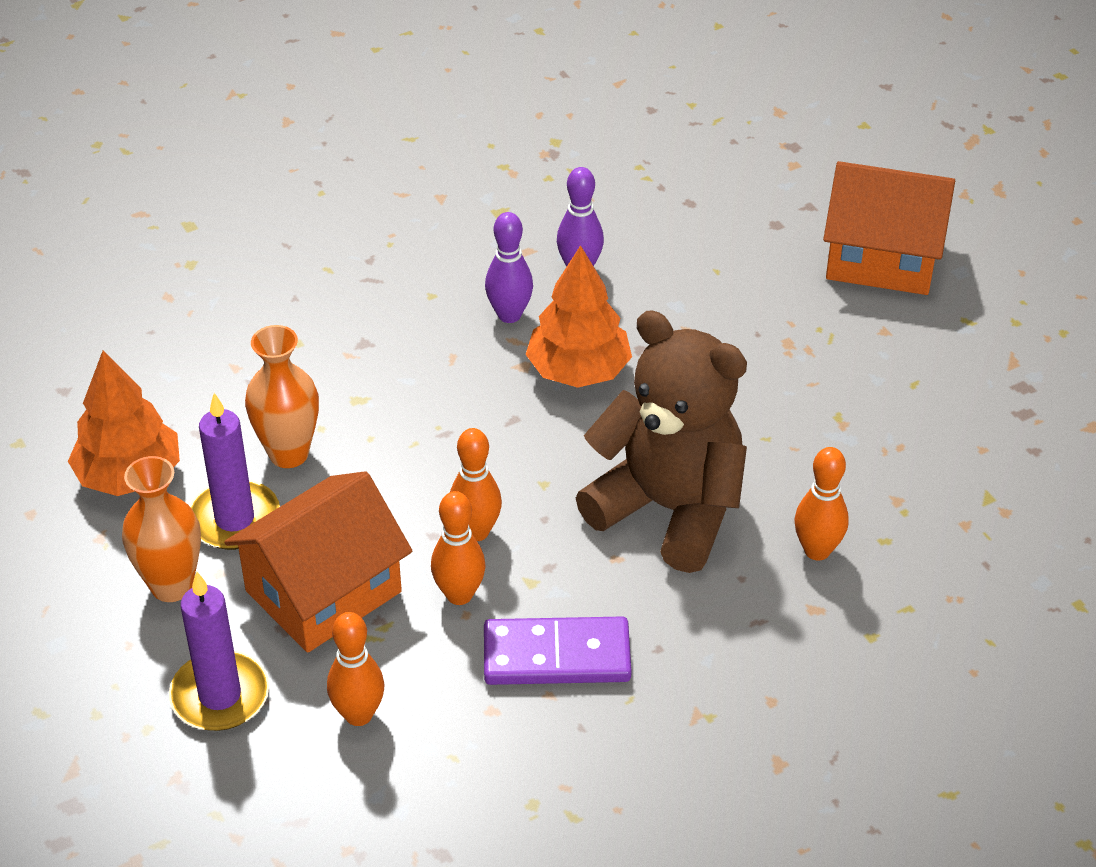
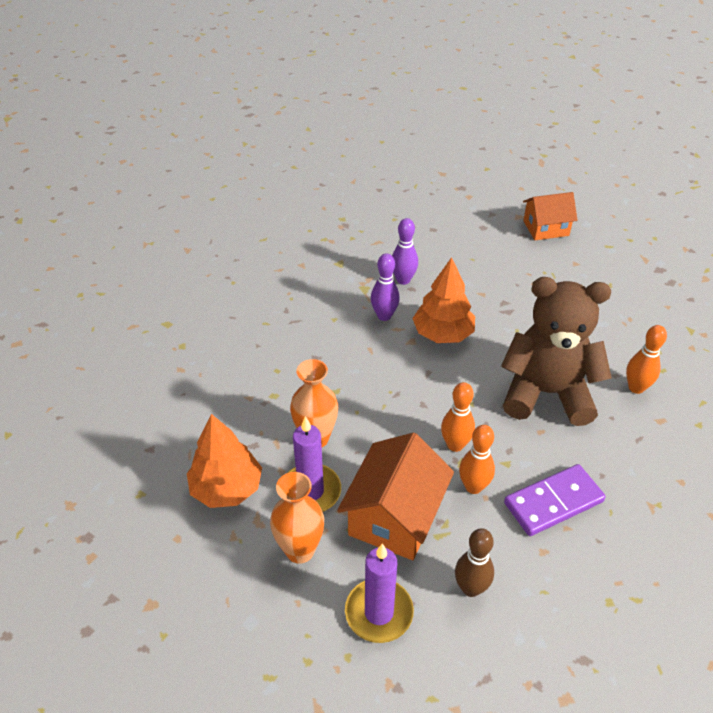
camera: 25 degrees left, 0 degrees up
(358, 714) = (470, 588): orange bowling pin -> brown bowling pin
(882, 258) = (546, 228): orange house -> orange house, size x0.66

